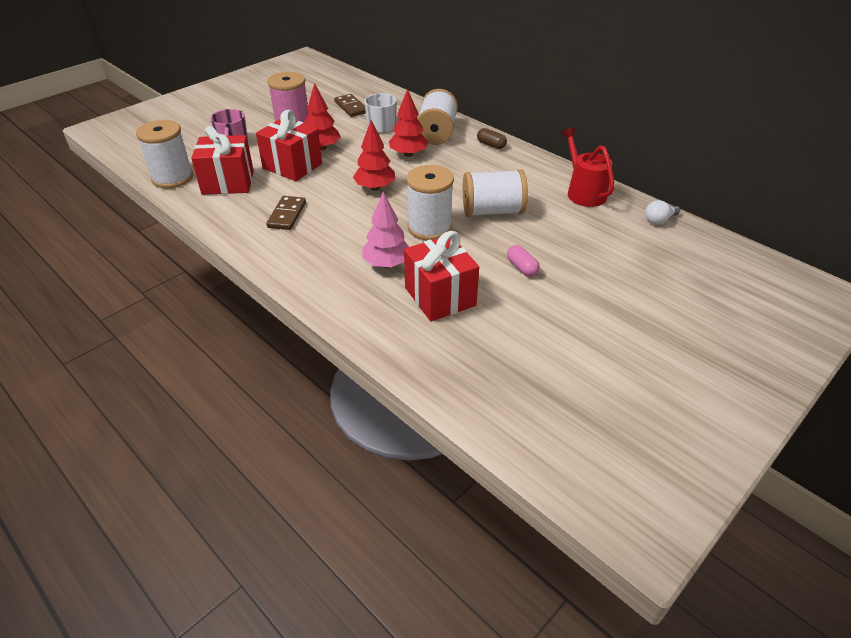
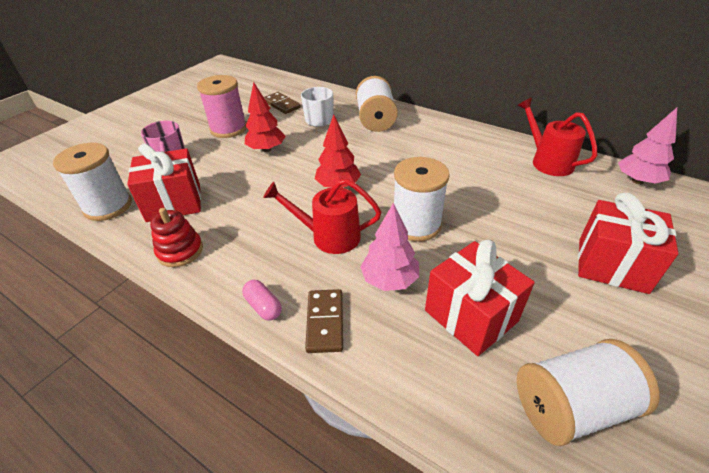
camera: 10 degrees left, 0 degrees up
(225, 220) = (180, 251): none -> red stacking toy
(287, 215) = (252, 233): brown domino -> brown domino (325, 322)
(292, 166) = (241, 174): red gift -> red gift (612, 265)
(350, 226) = (329, 236): none -> red watering can
(408, 154) = (357, 145): red tree -> none
(491, 145) = (433, 125): brown capsule -> none
(492, 211) = (472, 195): white spool -> white spool (571, 407)
(522, 268) = (539, 259): pink capsule -> pink capsule (263, 306)
(659, 220) = (637, 181): white light bulb -> pink tree

